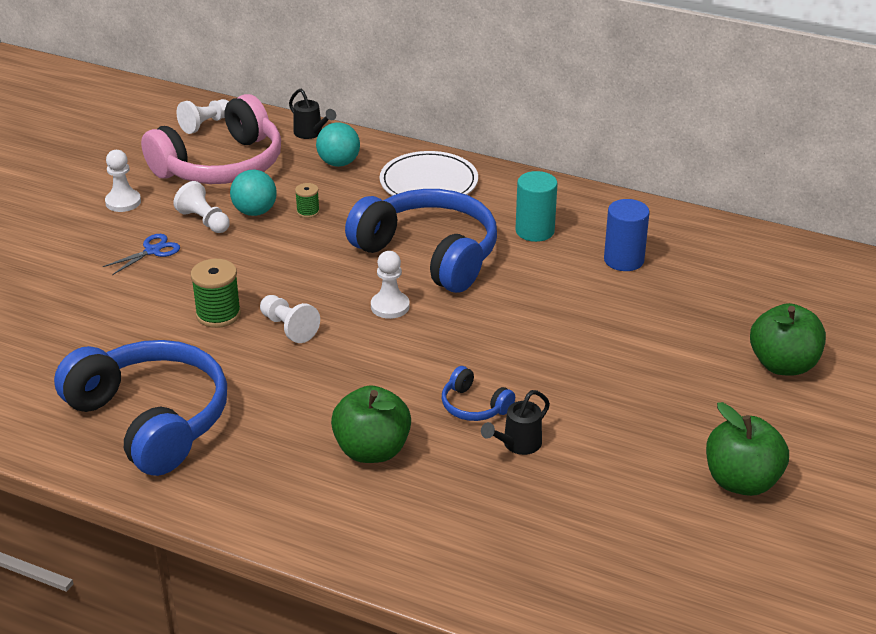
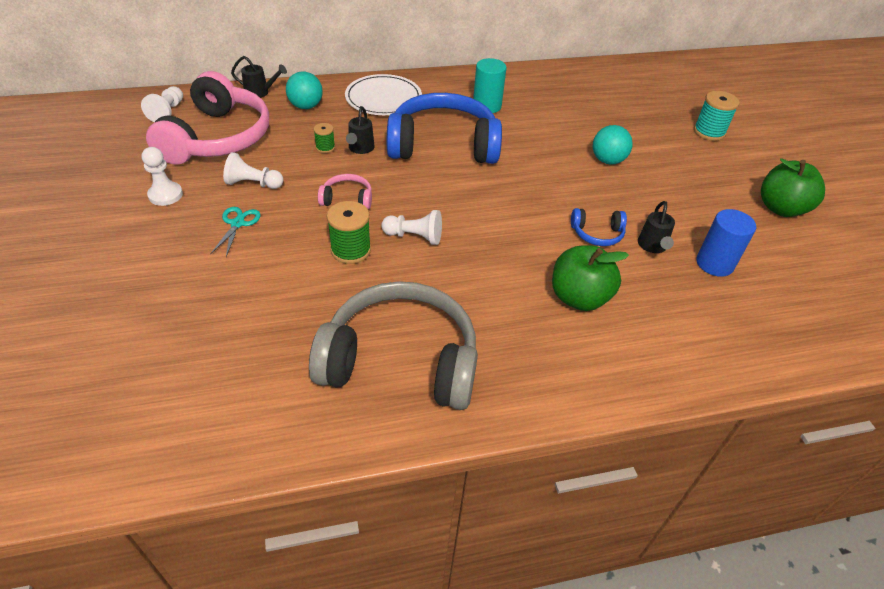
camera: 40 degrees left, 10 degrees up
(152, 251) = (237, 223): blue scissors -> turquoise scissors
(152, 419) = (401, 360): blue headphones -> grey headphones
(255, 212) = (285, 162): turquoise ball -> turquoise ball (607, 160)
(269, 268) = (347, 199): none -> pink headphones
(340, 225) = (360, 148): none -> black watering can
(390, 306) = (463, 191): white pawn -> none
(623, 260) = (557, 105): blue cylinder -> blue cylinder (714, 264)
(783, 365) = (709, 132): green apple -> turquoise spool

